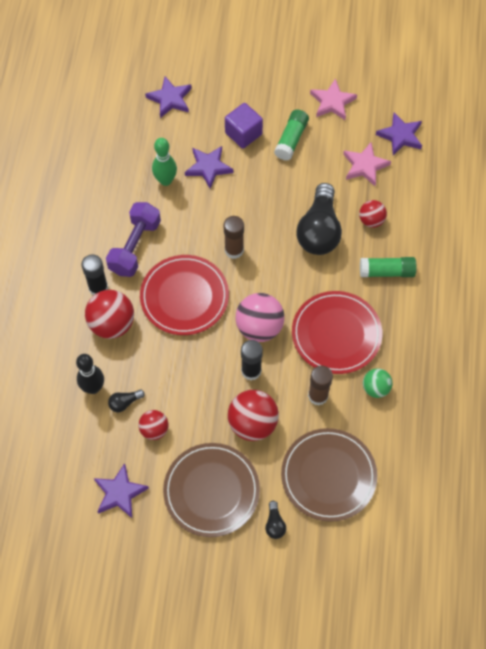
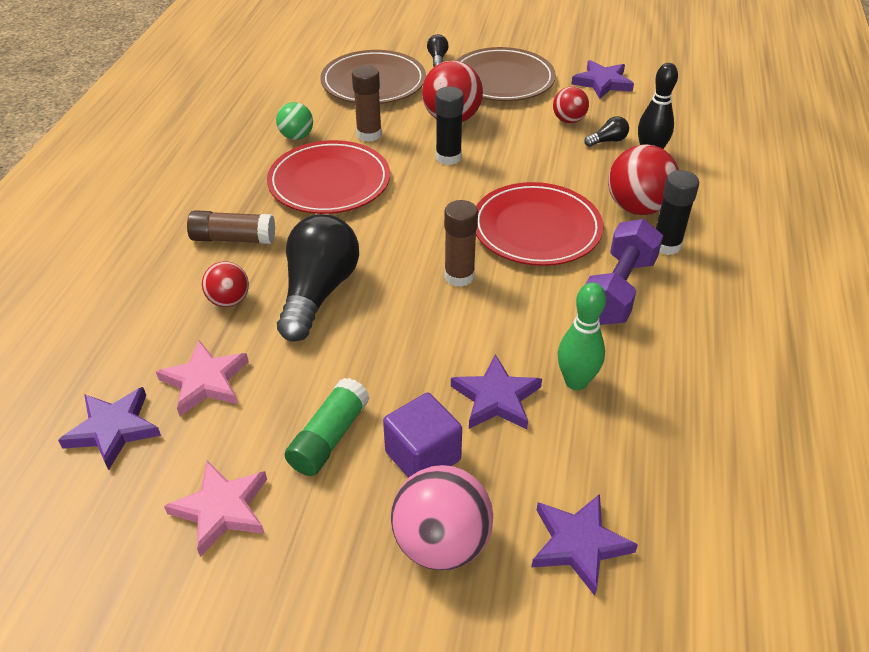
camera: 175 degrees left, 20 degrees down
(259, 327) = (432, 194): pink ball -> pink ball (441, 543)
(387, 271) = (233, 239): green glue stick -> brown glue stick

